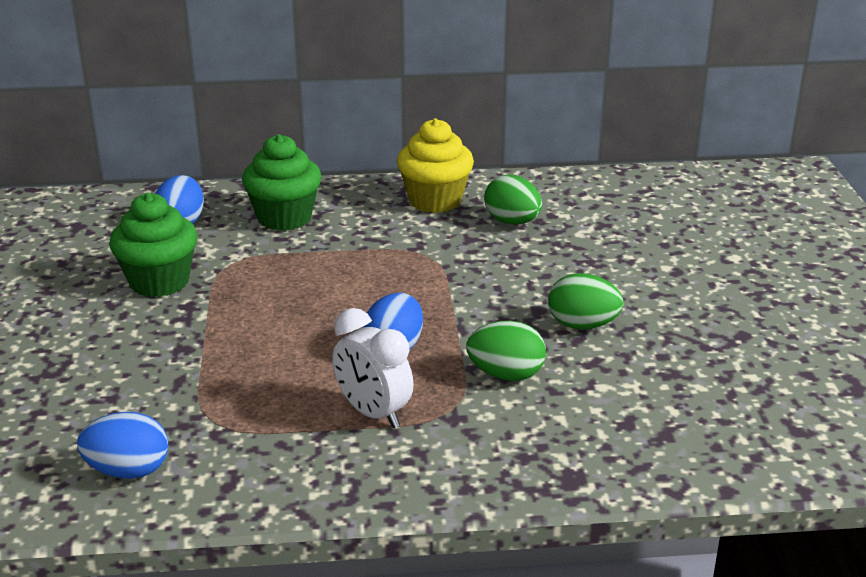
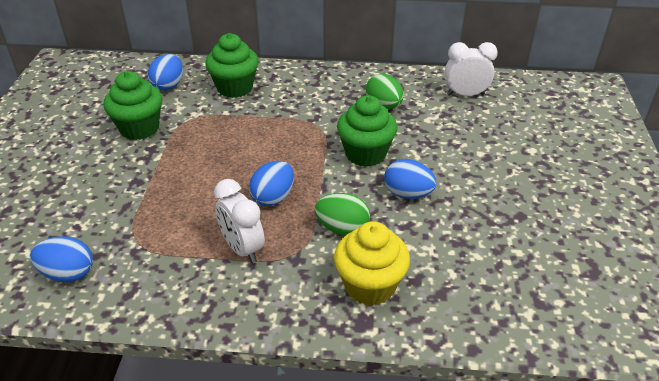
camera: 10 degrees right, 10 degrees up
(435, 200) = (337, 84): yellow cupcake -> yellow cupcake (370, 286)
(507, 283) = (365, 154): none -> green cupcake
(582, 325) = (408, 194): green egg -> blue egg
(623, 198) = (465, 95): none -> white clock

